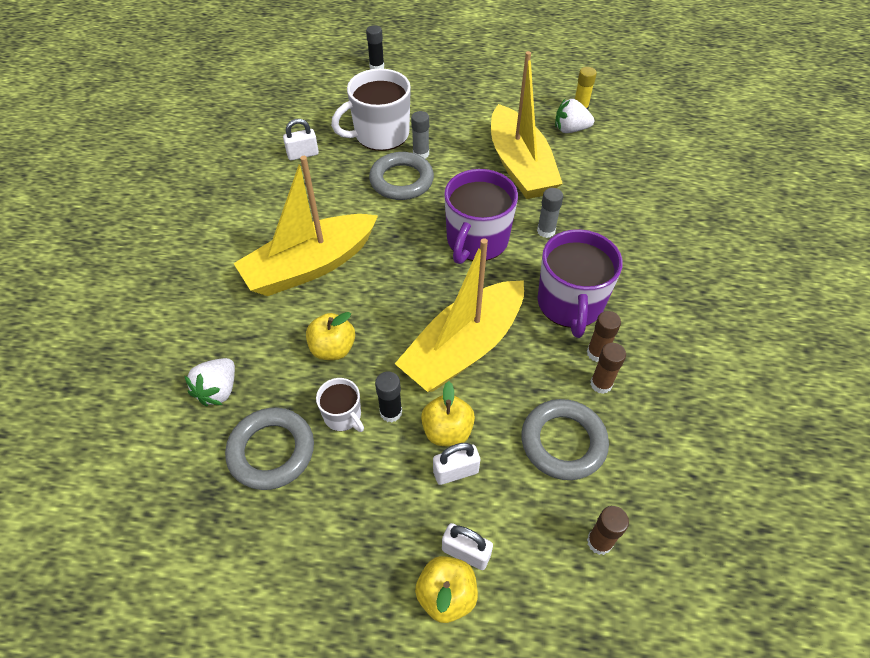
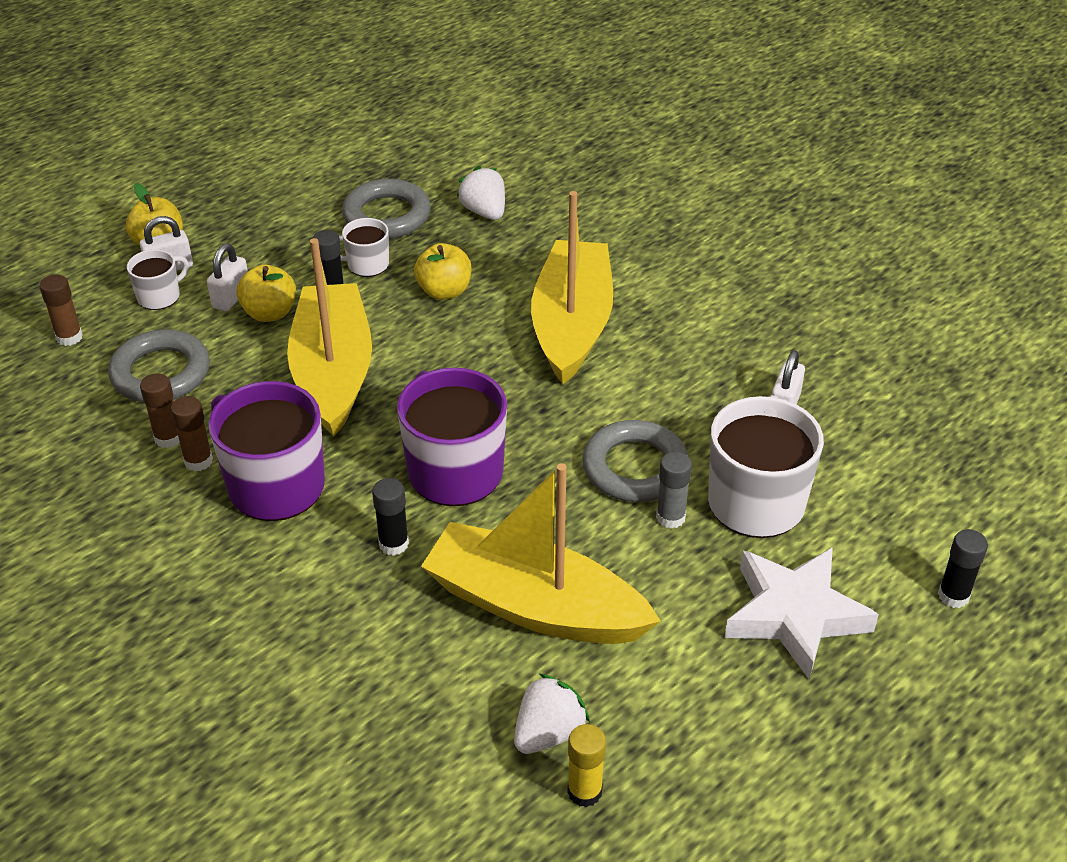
camera: 130 degrees right, 10 degrees down
(435, 98) = (795, 615): none -> white star
(501, 524) = (160, 296): none -> white mug
(546, 231) = (393, 544): grey glue stick -> black glue stick

